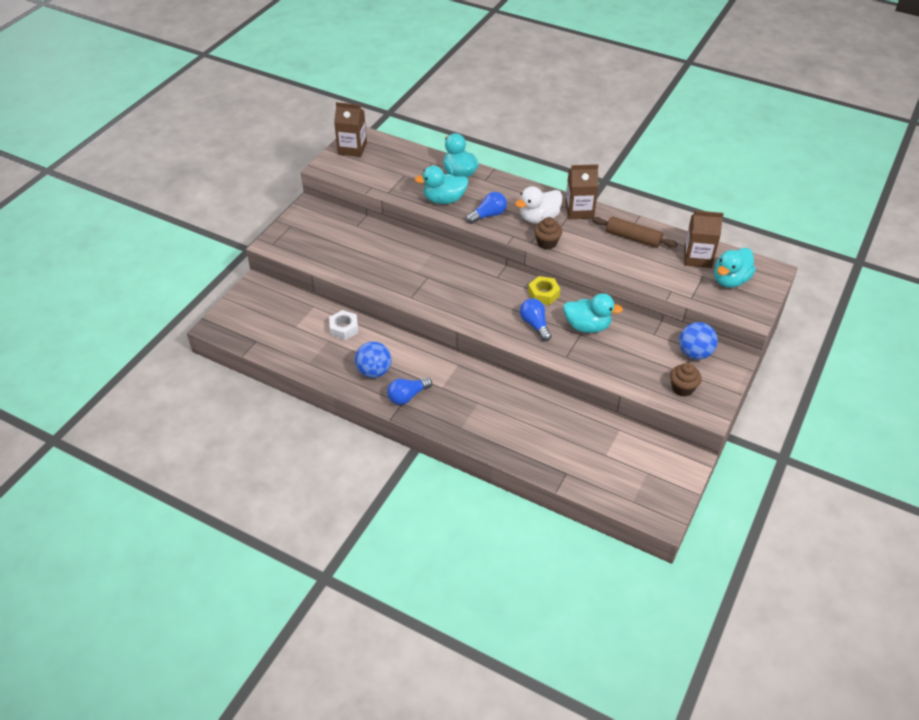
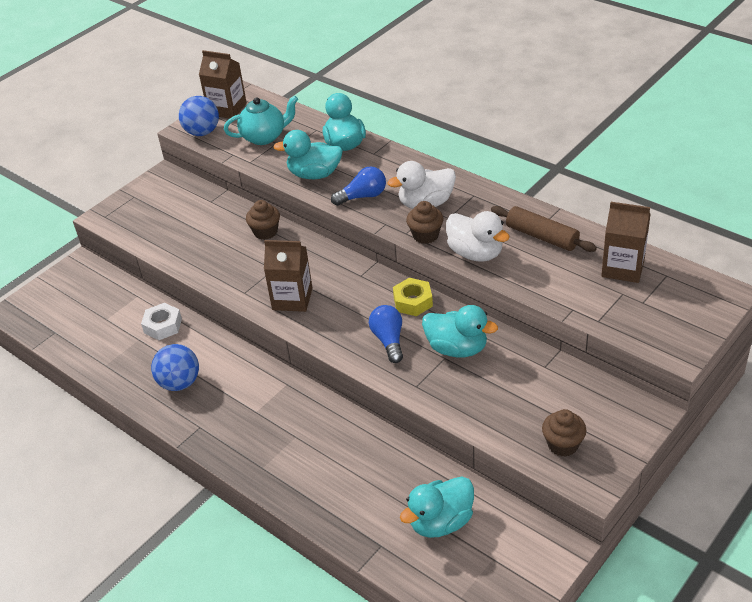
camera: 15 degrees right, 5 degrees down
(392, 171) = (264, 137): none -> turquoise teapot
(407, 396) = (209, 419): blue light bulb -> none
(410, 248) = (265, 232): none -> brown cupcake
(579, 210) = (481, 197): brown carton -> brown carton (292, 299)
(588, 254) = (475, 253): none -> white duck
(694, 353) = (594, 397): blue ball -> blue ball (202, 132)
(730, 280) = (660, 301): turquoise duck -> turquoise duck (441, 522)

